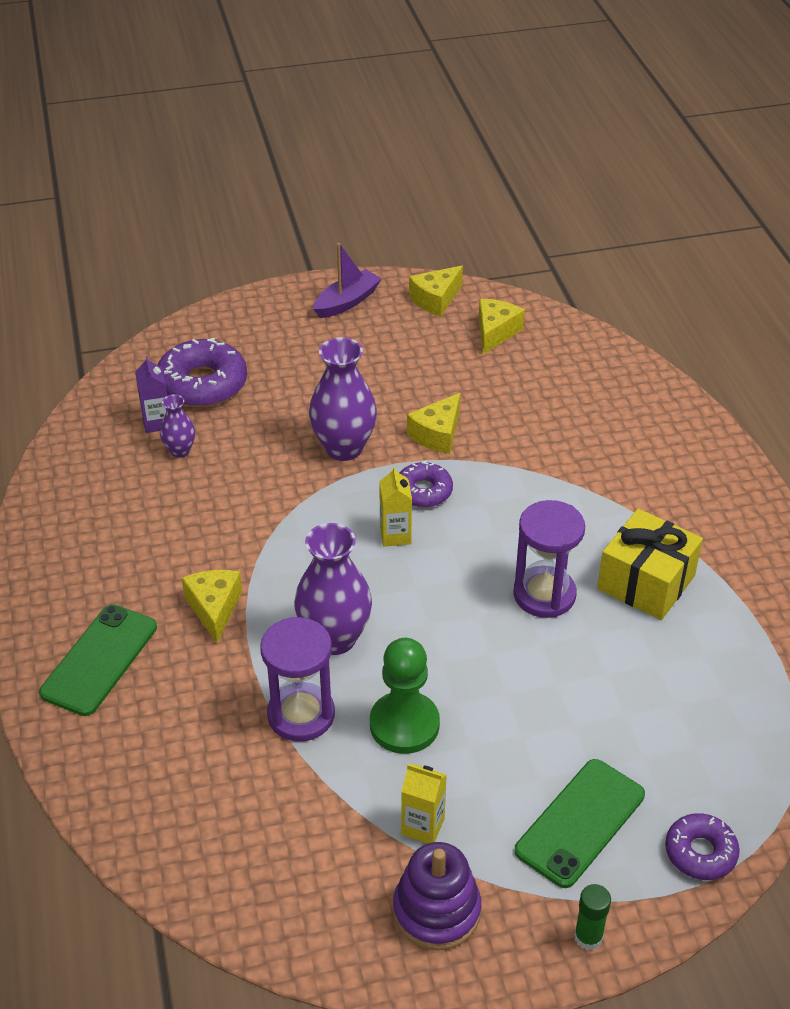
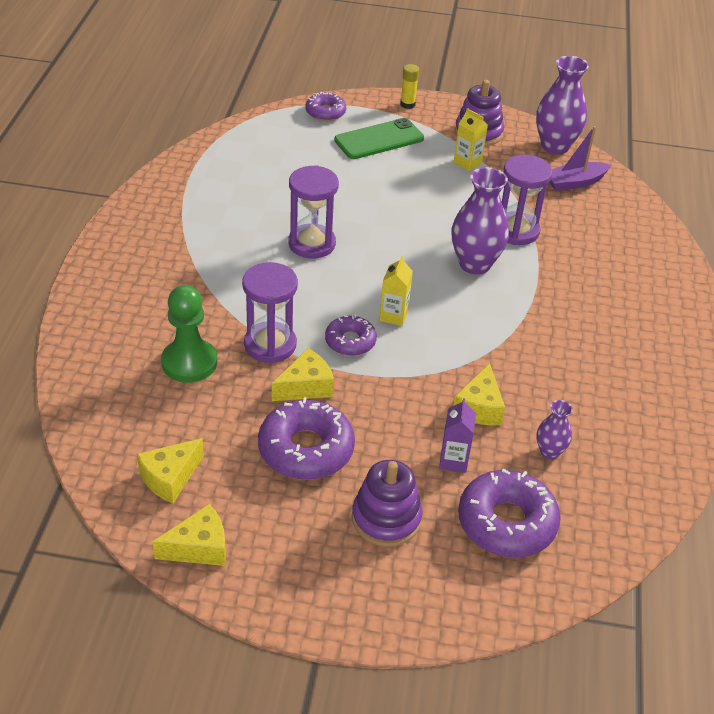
camera: 160 degrees left, 0 degrees up
(99, 660) = (648, 303): green phone -> none
(157, 422) = (565, 491): purple carton -> purple carton (453, 460)
(214, 608) = (555, 309): yellow cheese -> yellow cheese (479, 407)
(304, 357) = (386, 518): none -> purple stacking toy
(344, 448) = (396, 402): purple vase -> purple vase (555, 146)
(347, 302) = (300, 583): purple boat -> purple boat (575, 182)
(401, 385) = (306, 449): none -> purple donut
(404, 724) = (452, 207): green pawn -> green pawn (189, 362)
(499, 461) = (270, 345): none -> purple hourglass
(588, 937) = (407, 104): green glue stick -> yellow glue stick
(646, 582) = (235, 229): yellow gift -> none

